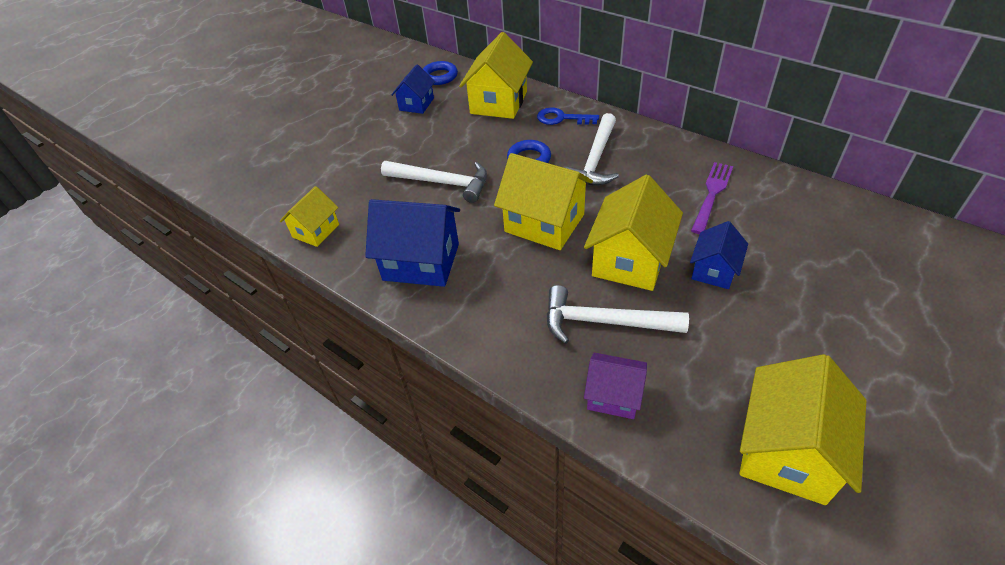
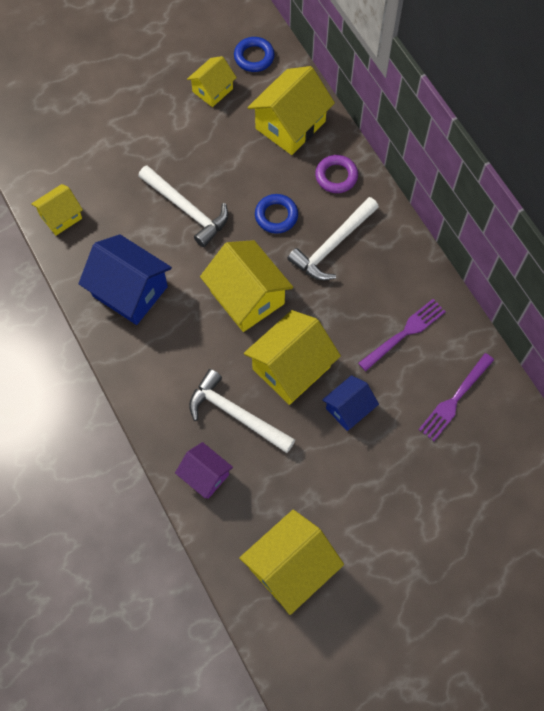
camera: 20 degrees right, 20 degrees up
(416, 104) = (212, 90): blue house -> yellow house
(562, 118) = (336, 176): blue key -> purple ring
(803, 223) = (455, 399): none -> purple fork

